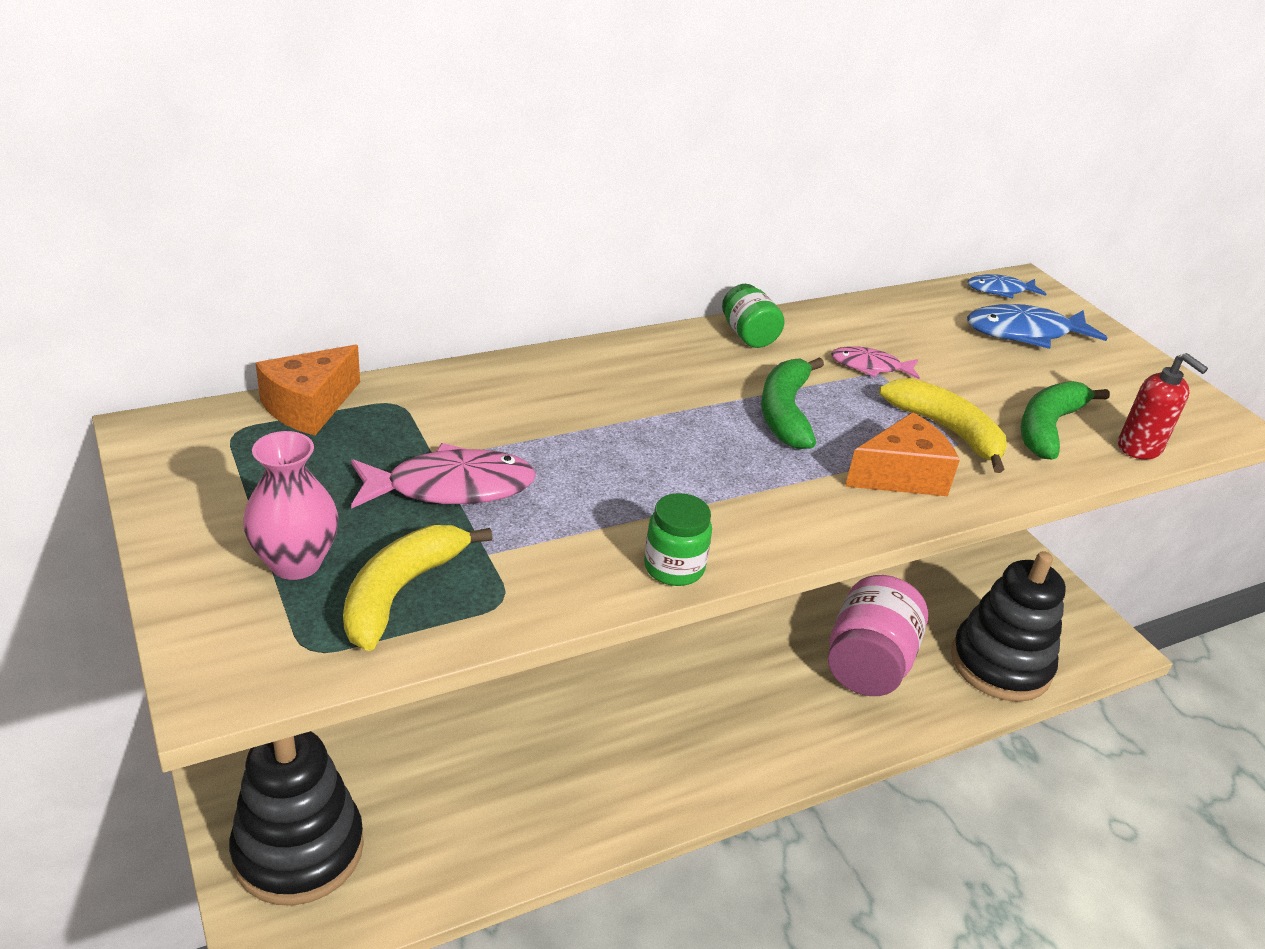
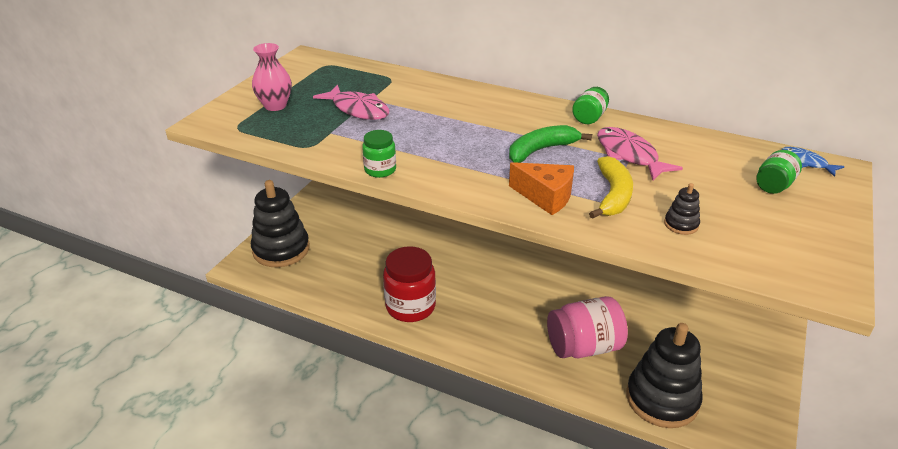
camera: 55 degrees right, 0 degrees up
(309, 407) = (362, 68): orange cheese -> none
(400, 592) = (286, 128): yellow banana -> none
(629, 775) = (410, 306): none -> red jar
(870, 367) = (629, 155): pink fish -> pink fish, size x1.67
(1024, 333) = (773, 185): blue fish -> green jar
(1048, 428) = (681, 224): green banana -> black stacking toy
(1140, 448) = (725, 262): red soap dispenser -> none

